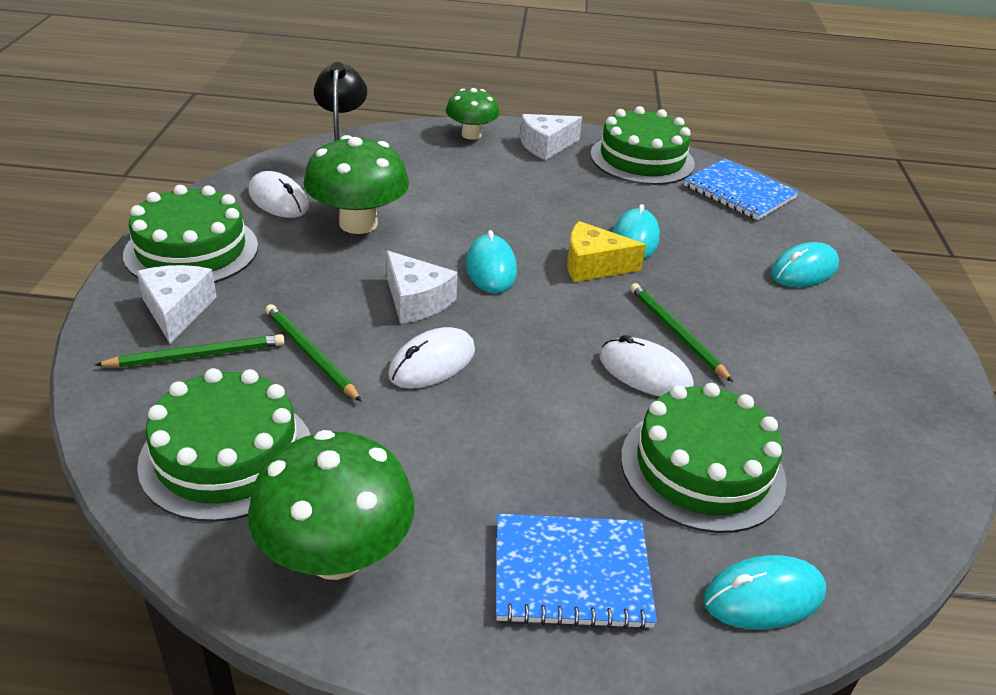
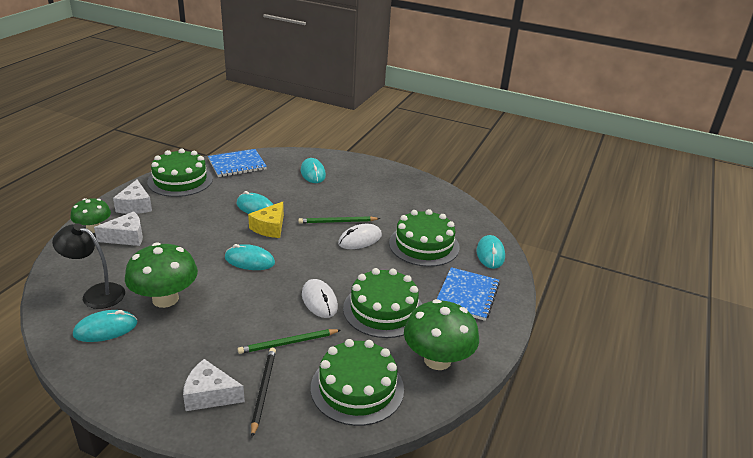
camera: 70 degrees left, 5 degrees down
(191, 250) = (140, 380): green cake -> green cake (383, 309)
(197, 355) = (263, 390): green pencil -> black pencil
(278, 200) = (105, 329): white mouse -> turquoise mouse
(416, 301) = (263, 294): white cheese -> white cheese (126, 237)

